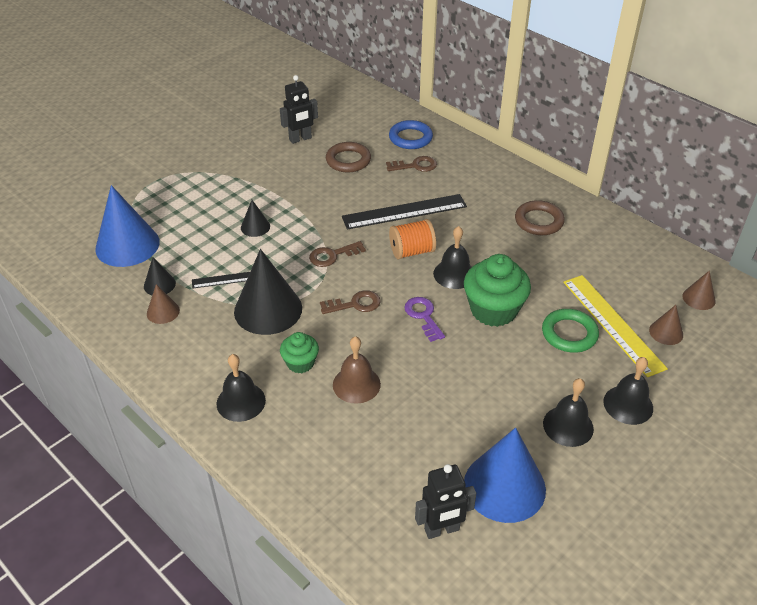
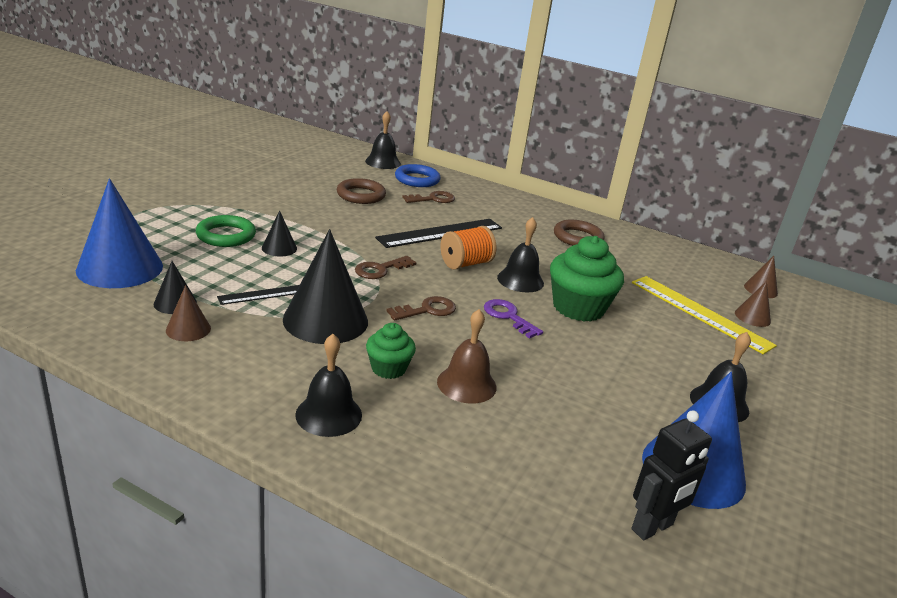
camera: 20 degrees left, 15 degrees down
(300, 139) = (301, 179): black robot -> none
(569, 334) = (665, 323): green ring -> green ring (226, 235)
(628, 404) = (763, 379): black bell -> black bell (383, 162)

